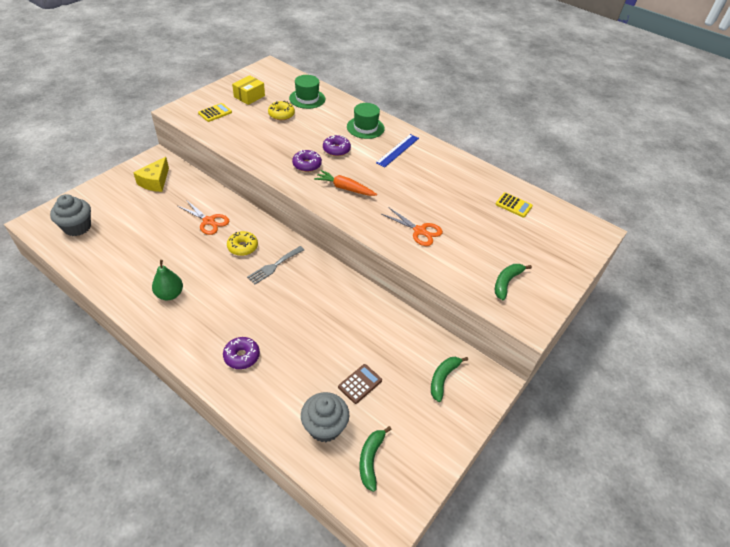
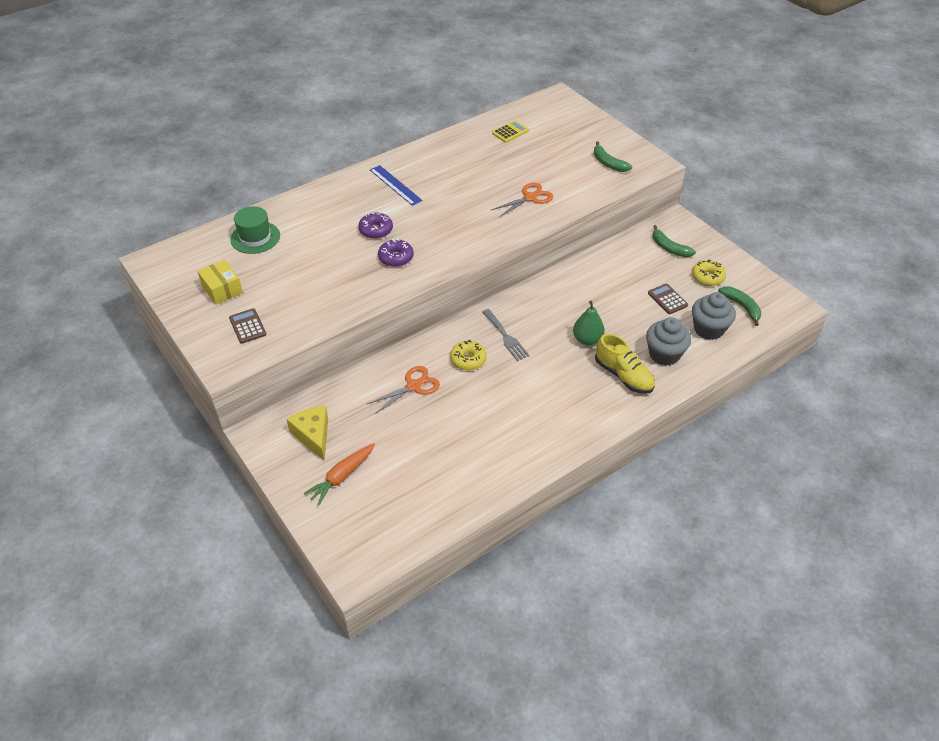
camera: 70 degrees left, 0 degrees up
(77, 227) = (380, 521): grey cupcake -> grey cupcake (664, 354)
(155, 181) = (313, 435): yellow cheese -> yellow cheese turned 150 degrees counterclockwise
(170, 294) = (527, 428): green pear -> green pear (587, 339)
(215, 113) = (247, 326): yellow calculator -> brown calculator
(242, 356) = (623, 375): purple donut -> yellow shoe
(281, 114) = (281, 265): yellow donut -> yellow donut (707, 277)
(344, 188) = (448, 235): orange carrot -> orange carrot (341, 477)
(365, 127) = (341, 200): green hat -> none
(370, 459) = (741, 307): green banana -> green banana turned 150 degrees counterclockwise

